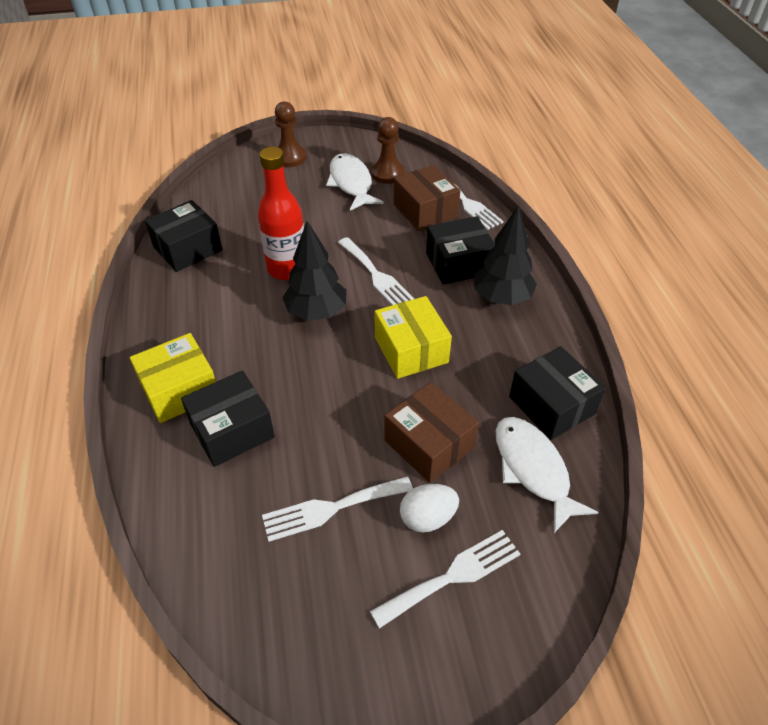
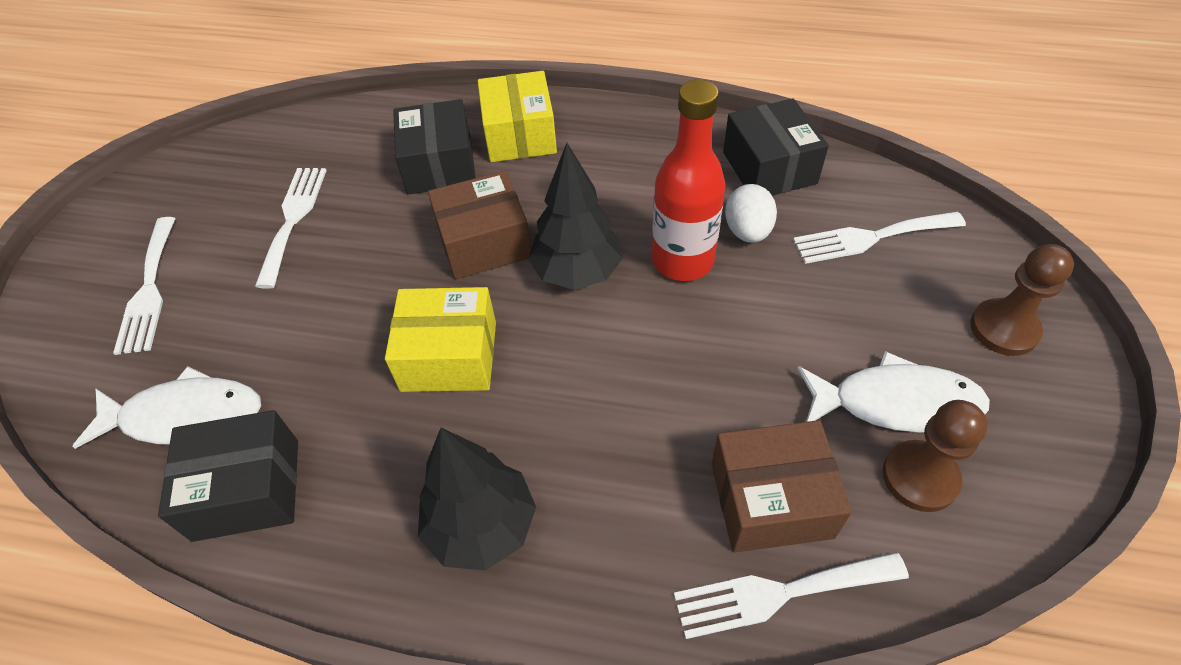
camera: 115 degrees right, 5 degrees up
(376, 276) = (620, 363): white fork -> white fork (871, 237)
(427, 518) = (219, 291): white egg -> white egg (747, 231)
(429, 444) = (299, 324): brown box -> brown box (484, 242)
(458, 263) = (597, 495): black box -> none

